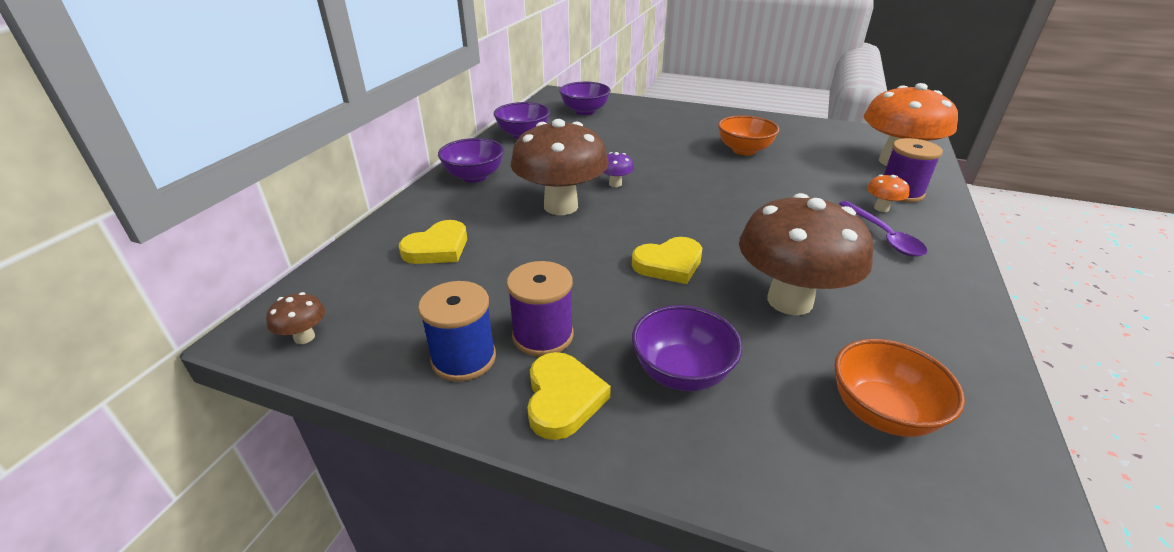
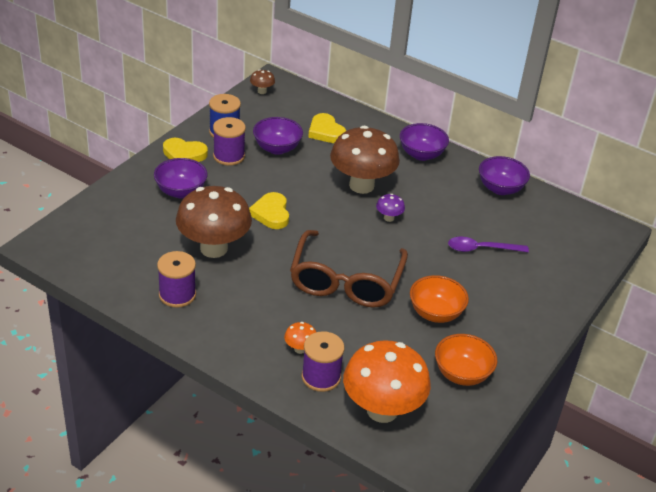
camera: 100 degrees right, 5 degrees up
(585, 111) = (558, 236): purple bowl -> purple bowl (277, 148)
(750, 196) = (345, 282): none -> brown glasses
(881, 412) = (123, 243): orange bowl -> orange bowl (462, 374)
(883, 236) = (261, 327): purple spoon -> purple spoon (481, 249)
(917, 313) = (177, 295): none -> purple spool

